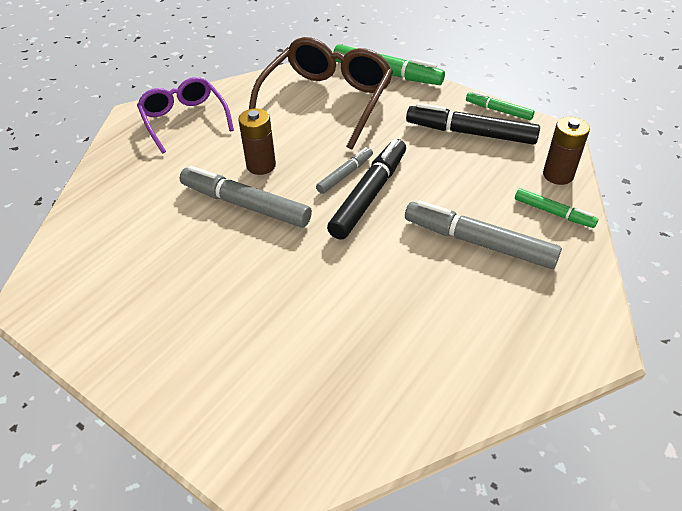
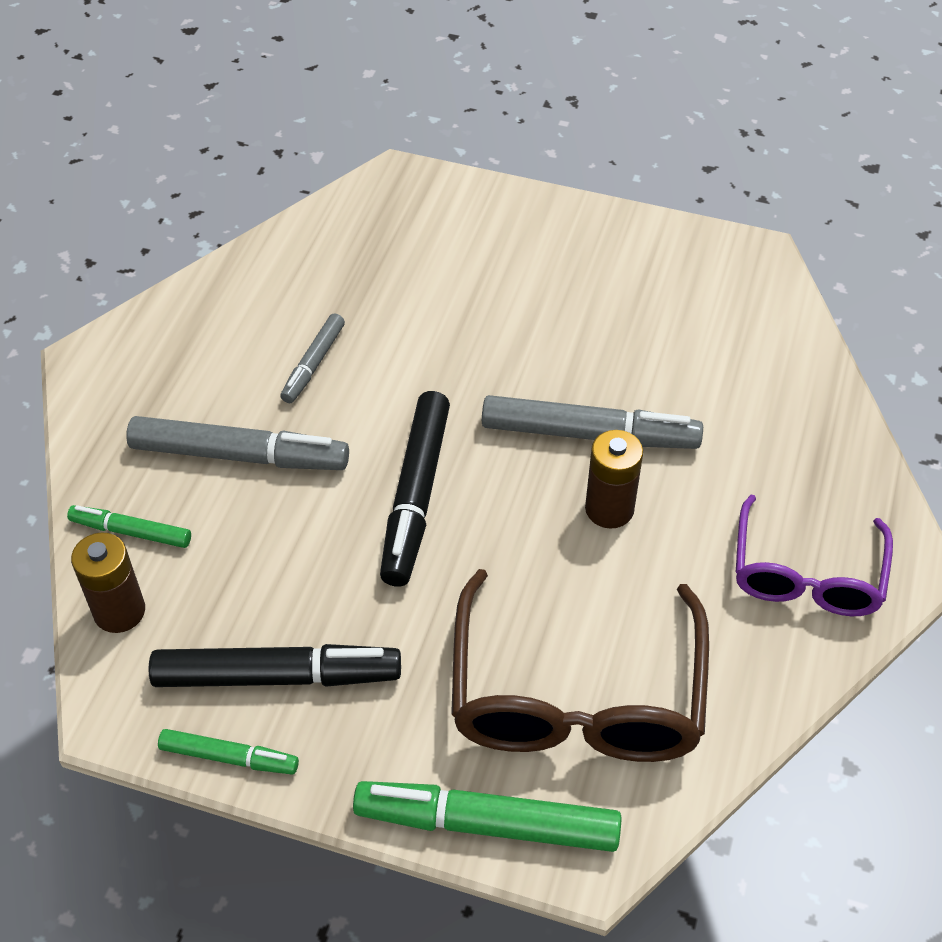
camera: 160 degrees right, 5 degrees up
(184, 120) = (806, 575): purple glasses -> purple glasses turned 60 degrees clockwise
(345, 174) = (467, 525): grey marker -> grey marker (313, 364)

